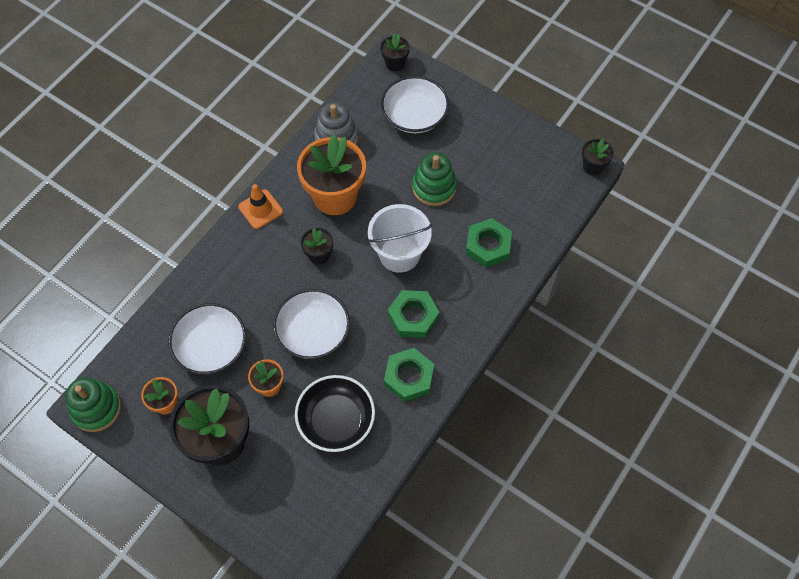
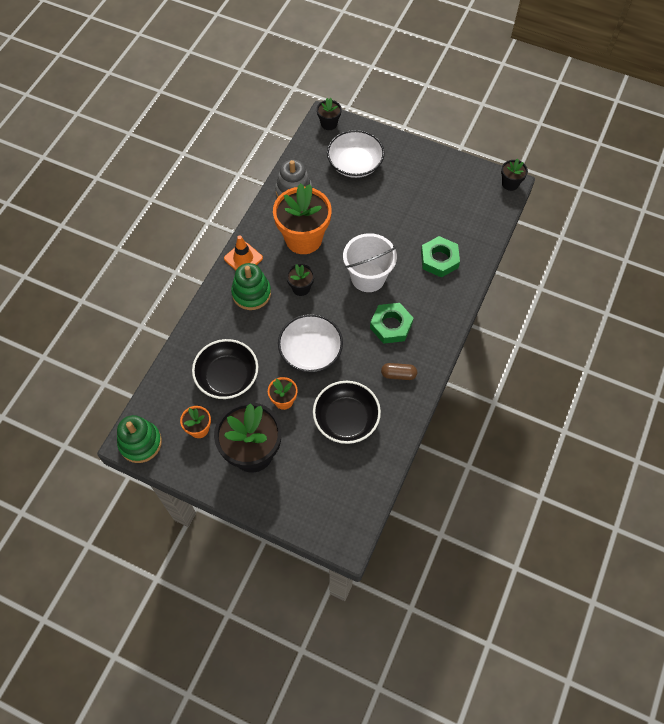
camera: 10 degrees left, 0 degrees up
(211, 347) = (227, 377): white bowl -> black bowl
(409, 377) = (398, 374): green nut -> brown capsule
(434, 187) = (384, 219): green stacking toy -> green stacking toy (251, 293)

